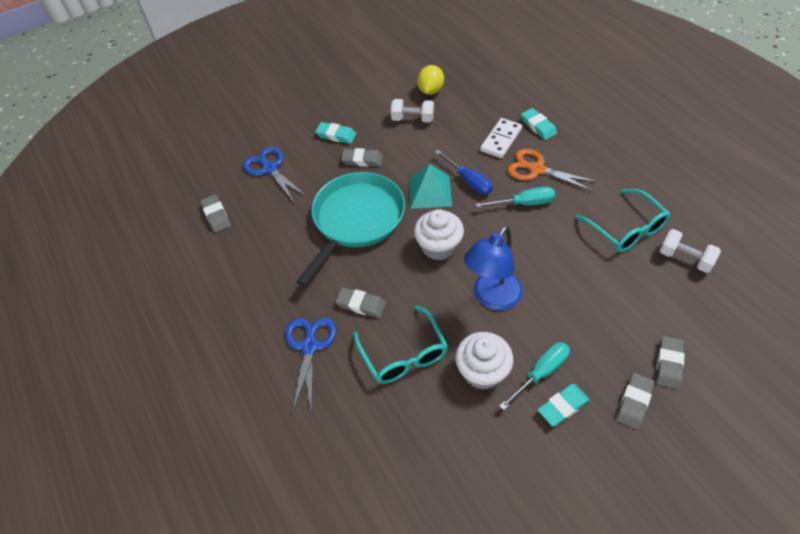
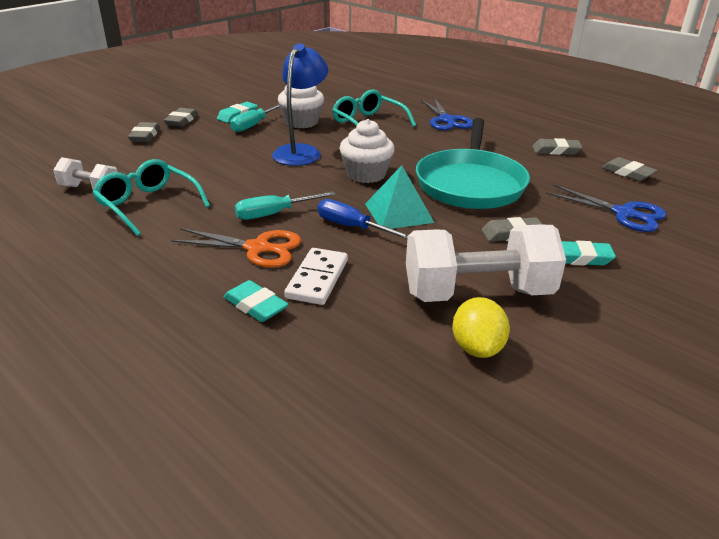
camera: 160 degrees right, 20 degrees down
(361, 304) = (421, 139): grey eraser -> grey eraser (556, 150)
(412, 119) = (477, 293): white dumbbell -> white dumbbell, size x1.92

